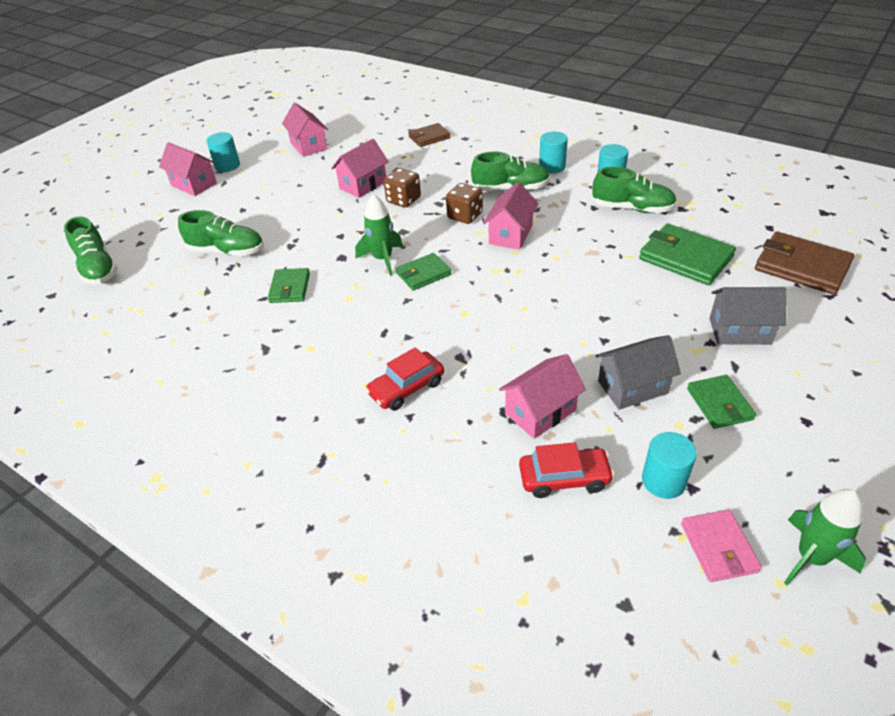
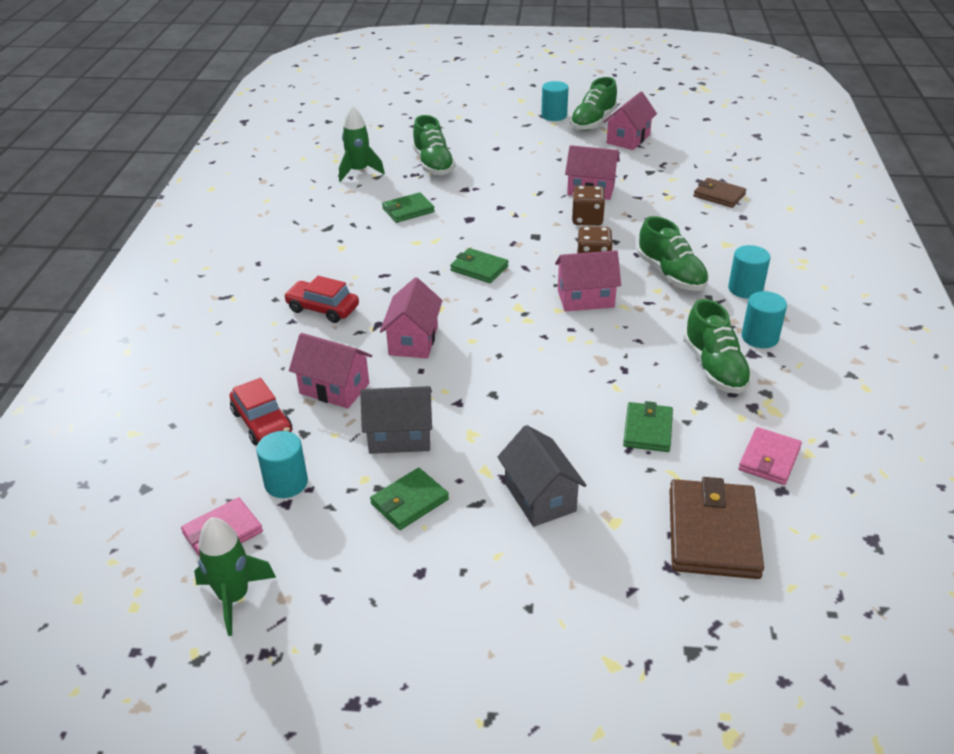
camera: 60 degrees right, 5 degrees down
(98, 268) = (370, 124): green shoe -> green shoe (593, 122)
(194, 184) = (511, 113): pink house -> pink house (413, 340)
(383, 259) = (483, 240): green rocket -> green rocket (359, 171)
(632, 387) = (400, 437): grey house -> grey house turned 45 degrees counterclockwise
(685, 258) = (647, 430): green wallet -> green wallet, size x0.60
(737, 221) = (769, 459): none -> pink wallet

